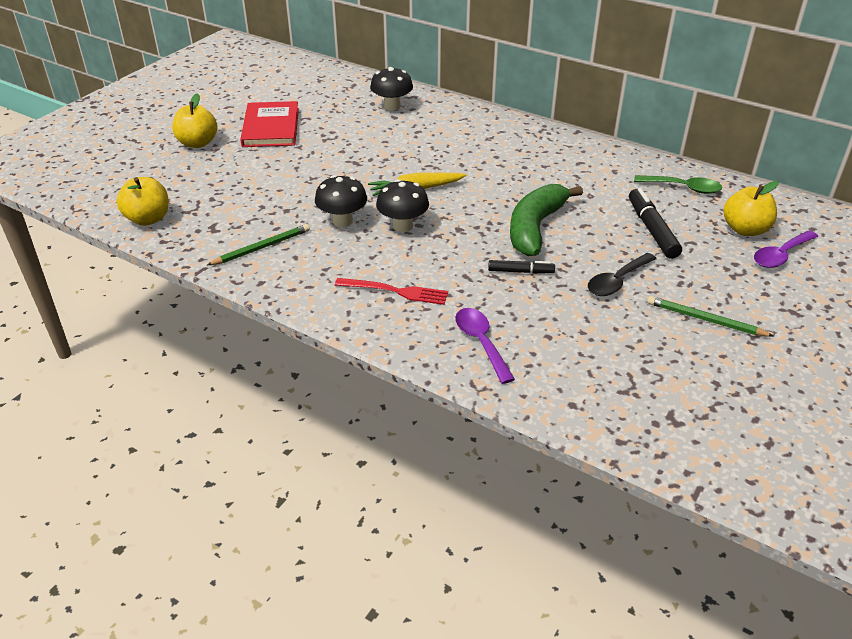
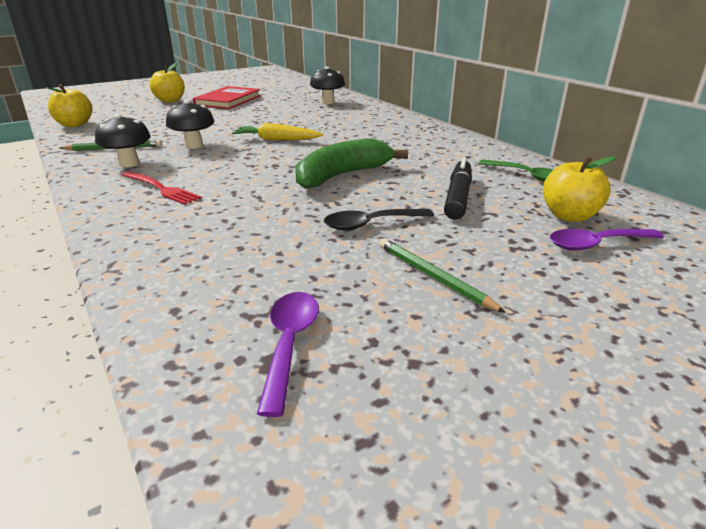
camera: 25 degrees right, 10 degrees down
(403, 226) = (233, 155): black mushroom -> black mushroom (129, 163)
(481, 342) = (170, 236): purple spoon -> purple spoon (289, 343)
(520, 271) = (286, 198): black marker -> none

